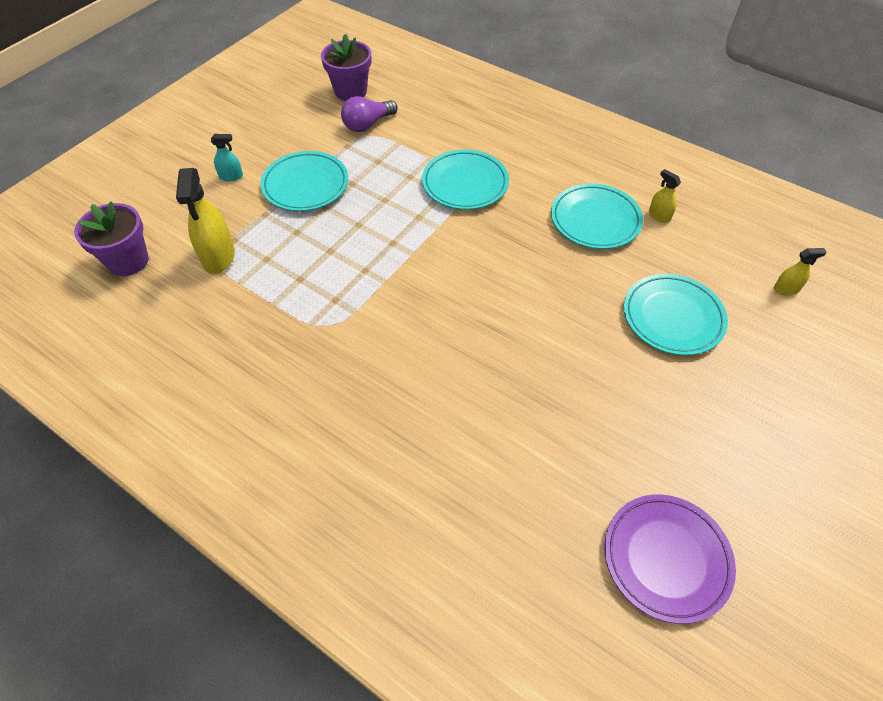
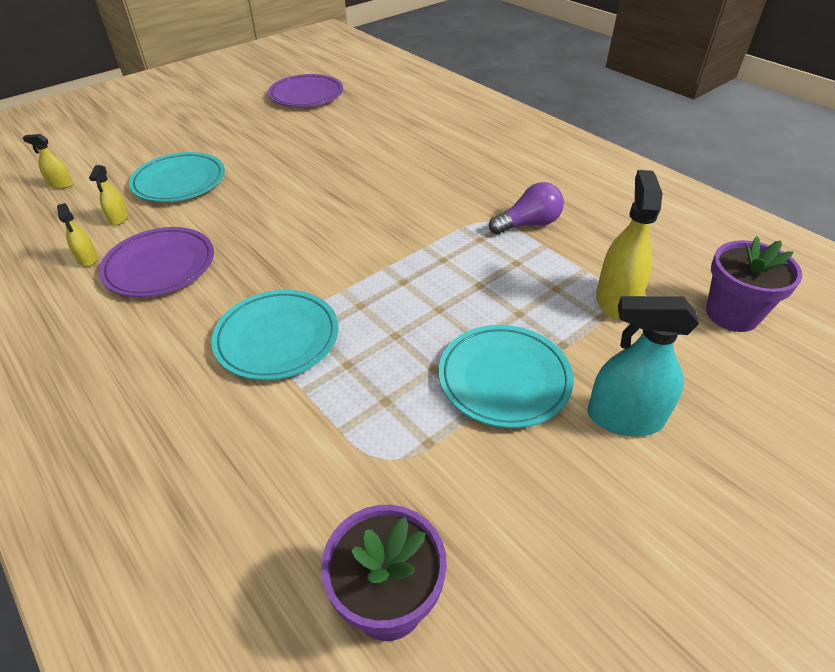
camera: 165 degrees left, 10 degrees down
(231, 176) = (624, 418): turquoise spray bottle -> turquoise spray bottle, size x1.95
(367, 124) = (379, 486): purple light bulb -> purple light bulb (528, 224)
(595, 220) = (160, 266): turquoise plate -> purple plate
(680, 259) = (119, 218): none -> yellow spray bottle

